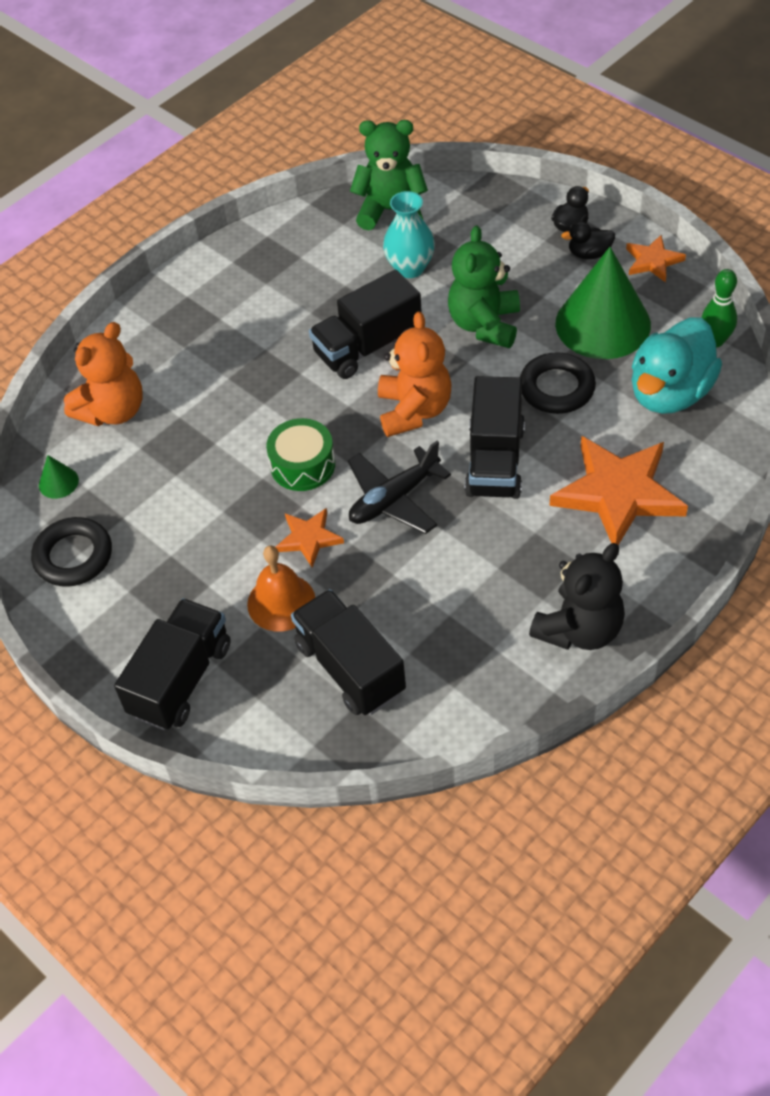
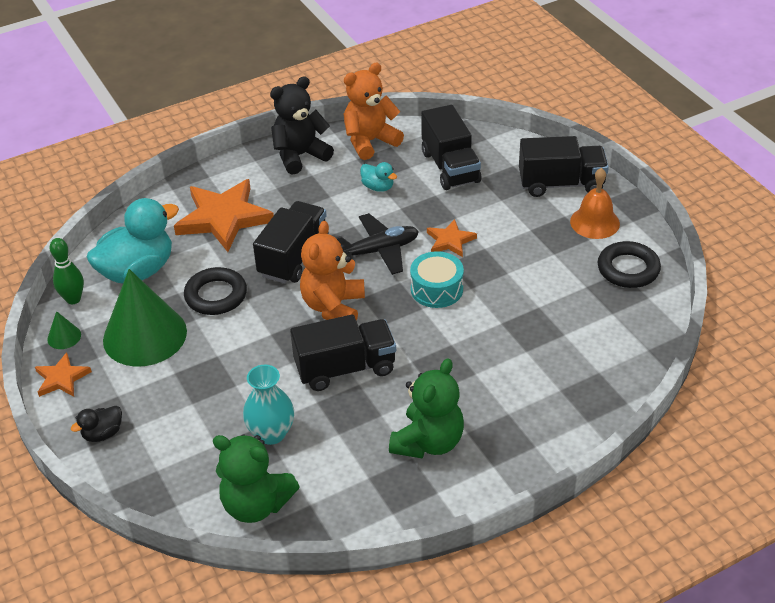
camera: 165 degrees left, 10 degrees down
(58, 482) = (636, 324): green cone -> green cone (64, 337)
(113, 411) = (583, 370): orange teddy bear -> orange teddy bear (370, 141)
(181, 679) = (561, 184): black truck -> black truck turned 135 degrees counterclockwise
(281, 602) = (482, 209): orange bell -> orange bell (594, 222)
(303, 465) = (436, 289): green drum -> turquoise drum
(439, 601) = (378, 187): none -> turquoise duck
(485, 325) = (238, 361): green teddy bear -> green teddy bear (428, 442)
(589, 254) = (108, 401): black duck -> none

